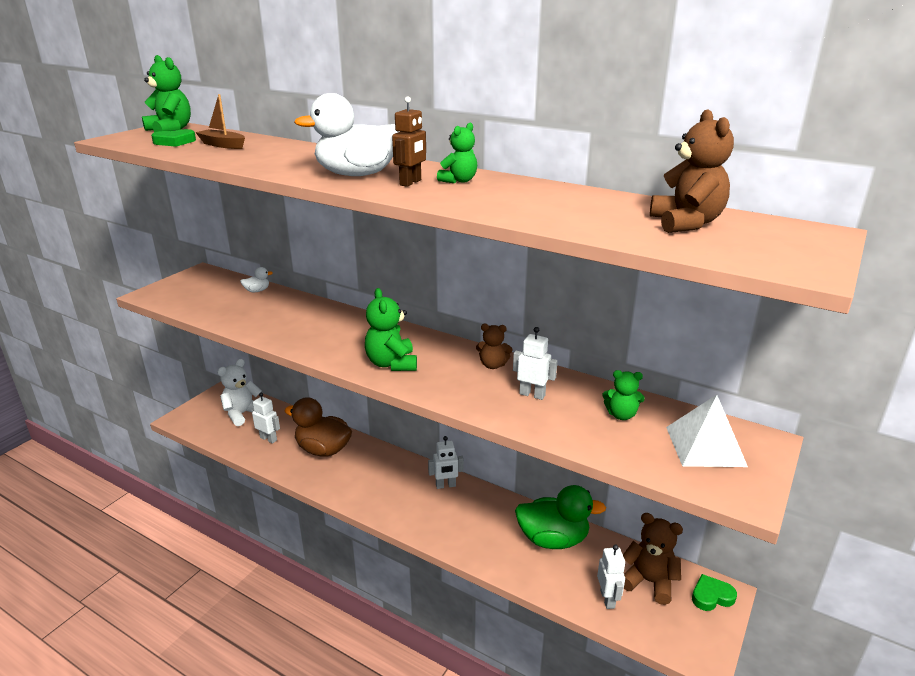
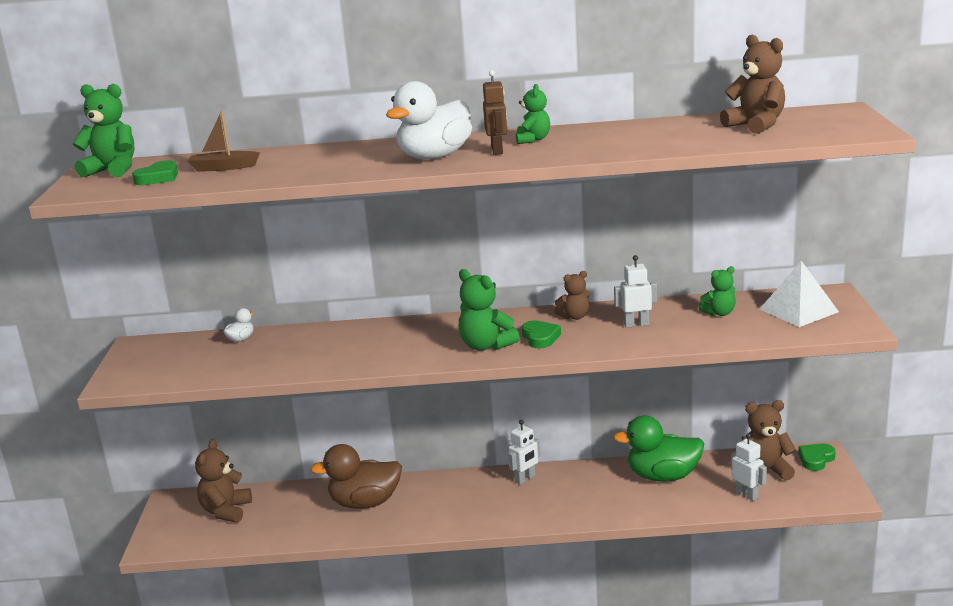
camera: 30 degrees left, 5 degrees down
(242, 414) = (226, 511): white teddy bear -> brown teddy bear
(268, 439) = (290, 518): white robot -> none
(440, 374) = (540, 338): none -> green heart
(553, 539) = (662, 476): green duck -> green duck turned 150 degrees counterclockwise

